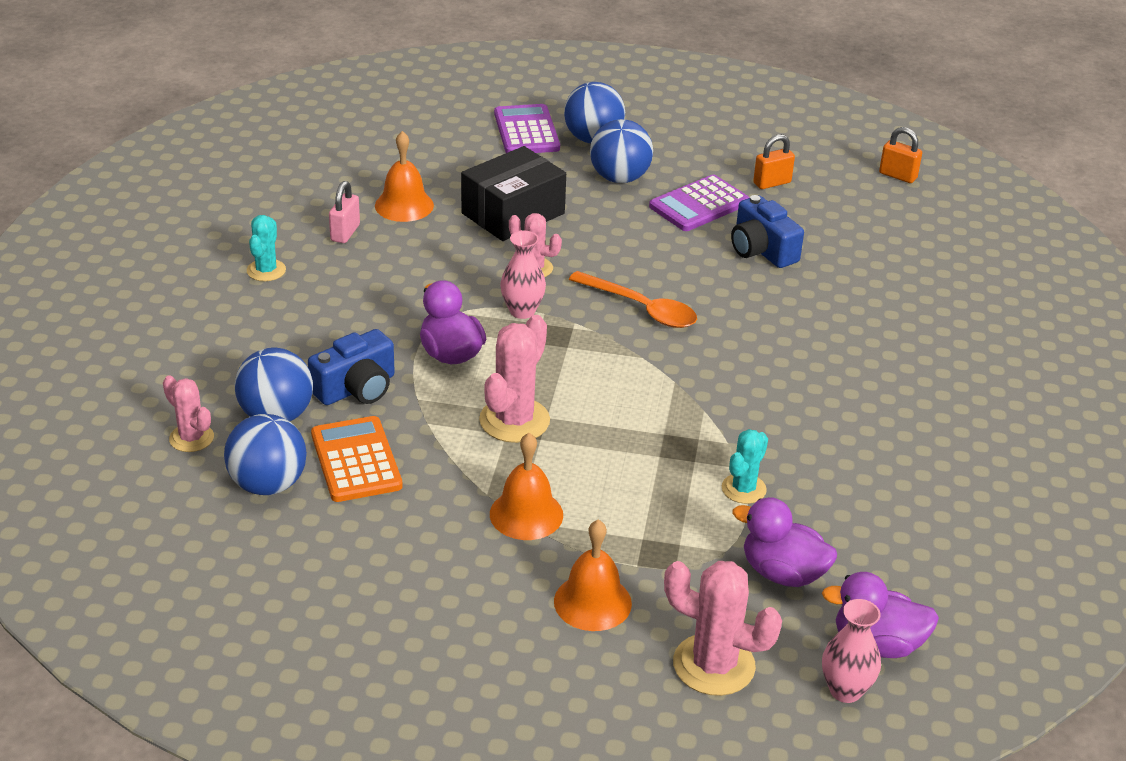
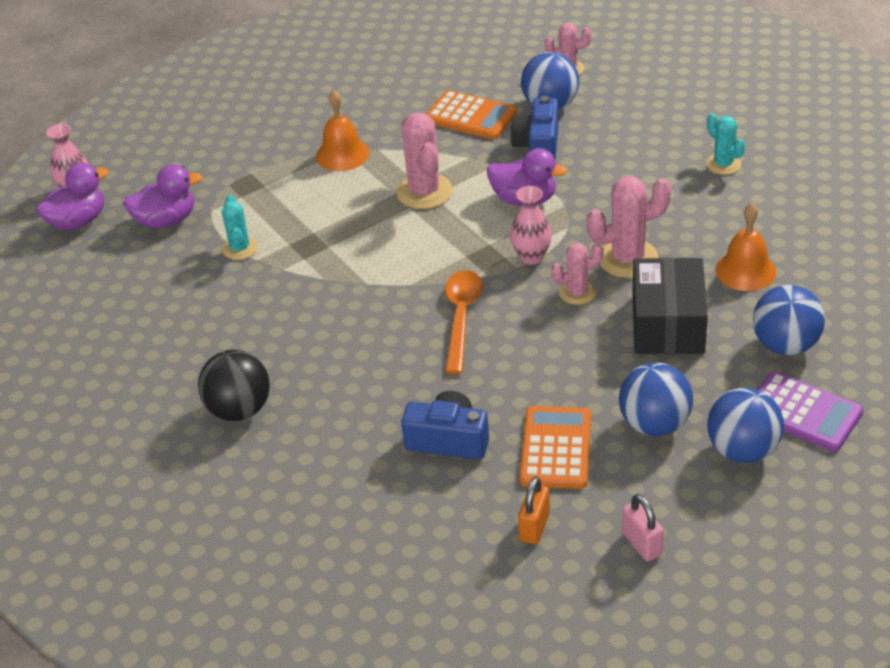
camera: 140 degrees right, 5 degrees up
(268, 484) = (491, 79): blue ball -> blue ball (785, 345)
(345, 233) = (735, 221): pink padlock -> pink padlock (642, 544)
(592, 602) = (251, 143): orange bell -> none
(641, 308) = (461, 318): orange spoon -> orange spoon turned 105 degrees clockwise
(699, 205) = (555, 448): purple calculator -> orange calculator
(714, 665) = (156, 158): pink cactus -> pink cactus (627, 258)
(891, 360) = (239, 409): none -> black ball
(898, 176) = (440, 640): orange padlock -> none

